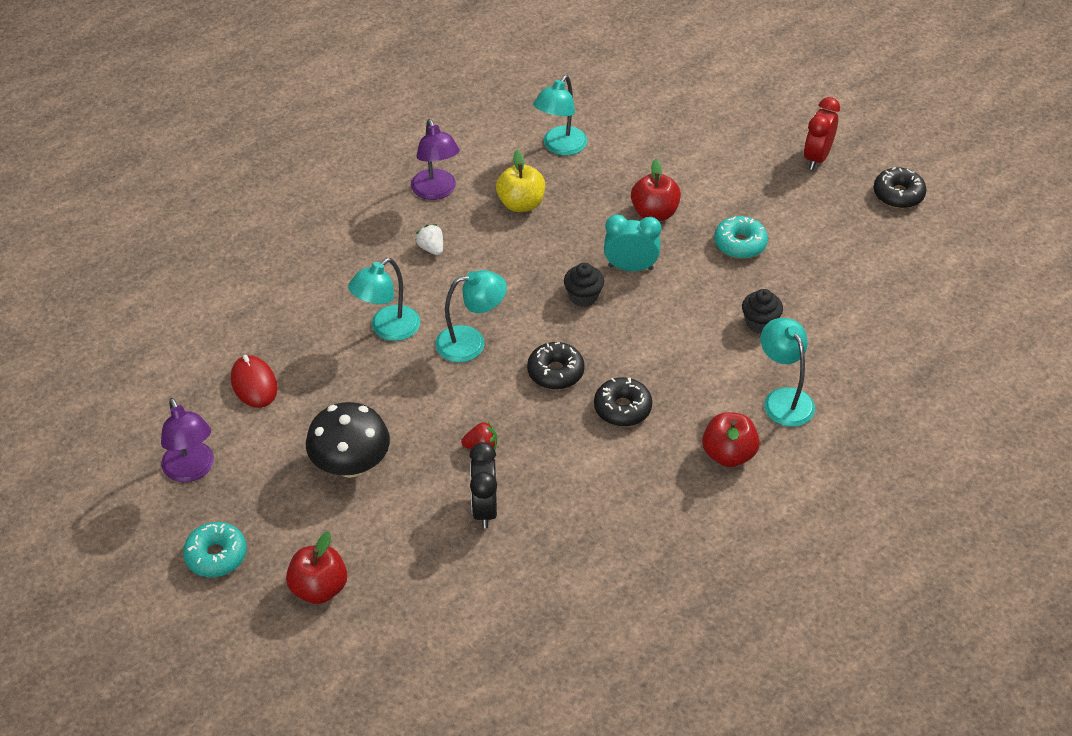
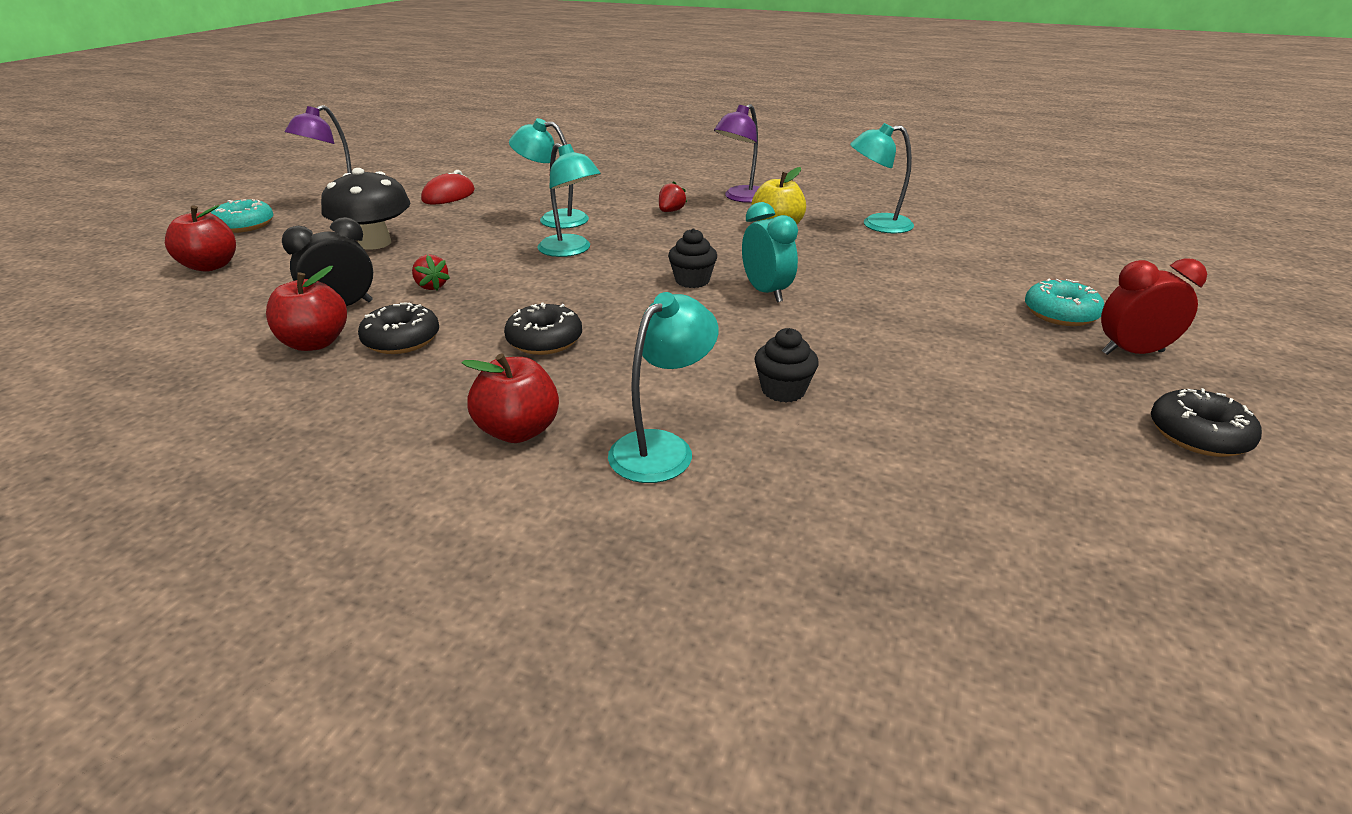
camera: 60 degrees right, 15 degrees down
(431, 248) = (671, 211): white strawberry -> red strawberry
(555, 372) = (568, 294): black donut -> black donut (401, 340)
(654, 213) = (864, 284): red apple -> red apple (315, 343)
(740, 244) = (897, 342): turquoise donut -> turquoise donut (1060, 314)

